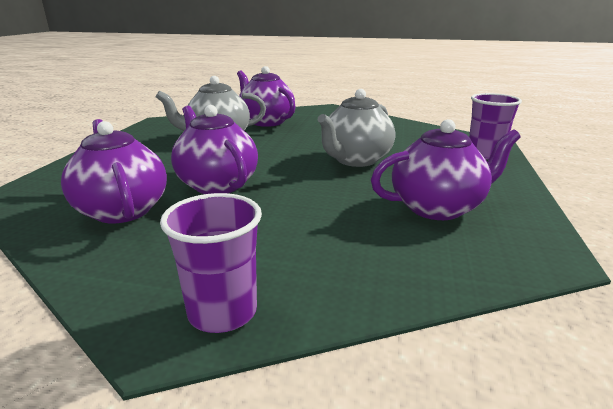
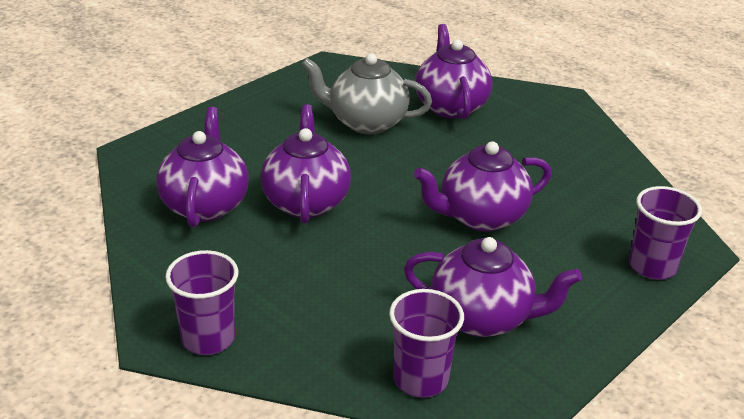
camera: 30 degrees right, 10 degrees up
(355, 160) = (480, 217): grey teapot -> purple teapot
(458, 262) = (420, 379): none -> purple cup

